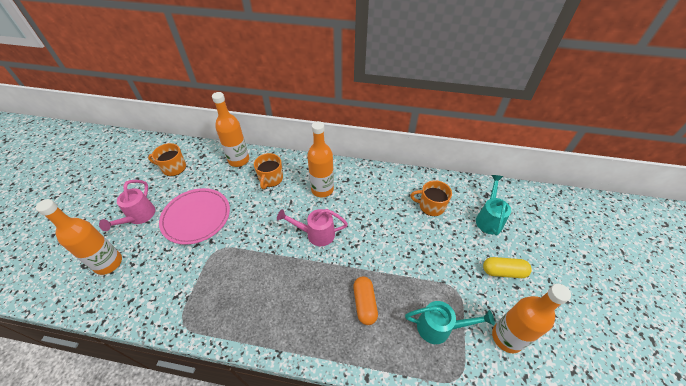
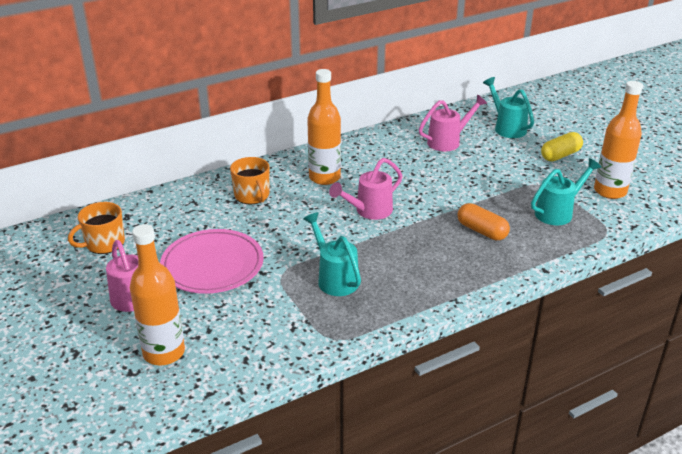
camera: 40 degrees left, 15 degrees down
(237, 275) = (335, 278): none -> turquoise watering can
(239, 160) = (185, 199): orange bottle -> none
(431, 206) = (448, 141): orange mug -> pink watering can

